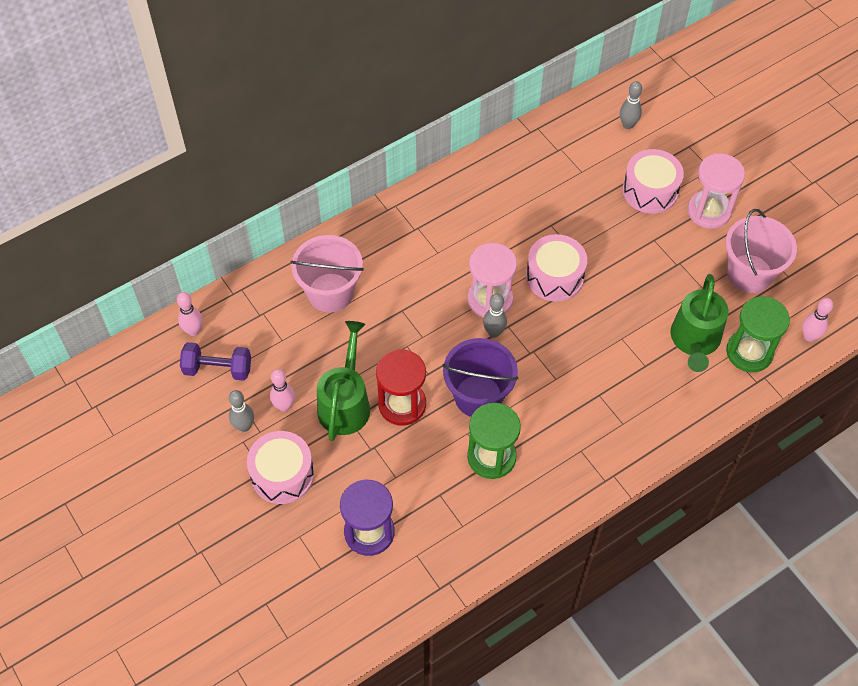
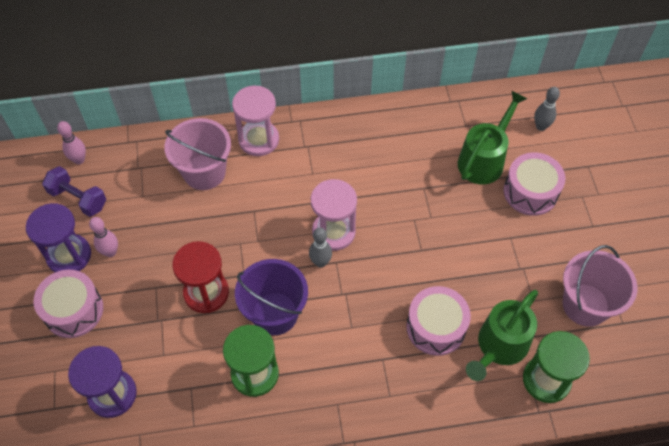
camera: 25 degrees right, 0 degrees up
(244, 426) = (69, 255): grey bowling pin -> purple hourglass
(345, 403) = (160, 271): green watering can -> green watering can (484, 160)
(554, 276) = (401, 235): pink drum -> pink drum (436, 327)
(709, 211) = (576, 231): pink hourglass -> pink hourglass (258, 140)
(809, 336) = (614, 390): pink bowling pin -> none

